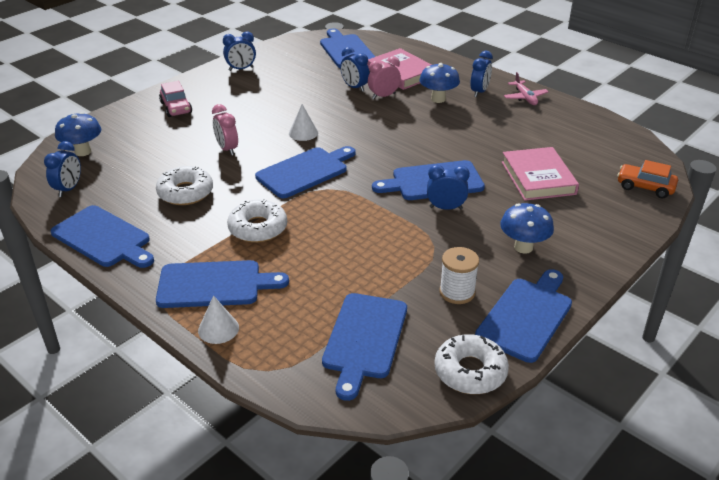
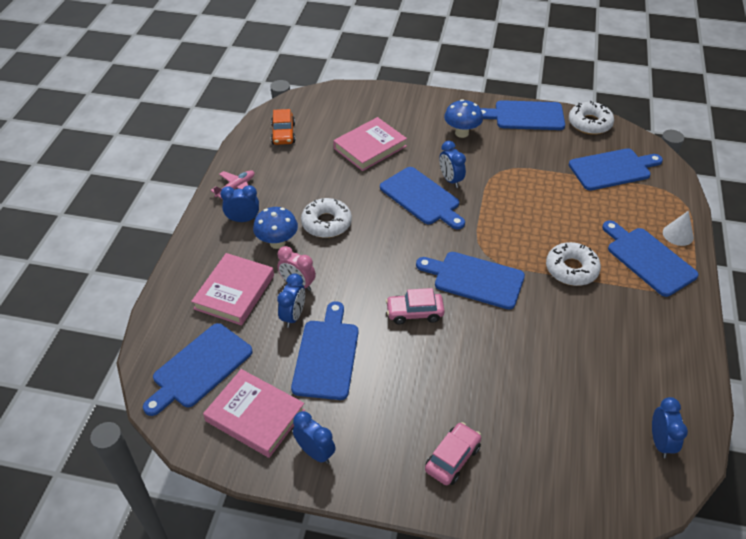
camera: 120 degrees left, 10 degrees up
(69, 189) = (660, 442): blue clock -> blue clock turned 105 degrees clockwise
(83, 152) = (602, 484): blue mushroom -> none
(103, 238) = (681, 360): blue cutting board -> blue cutting board (326, 355)
(185, 192) = (577, 344): white donut -> white donut (326, 223)
(227, 149) = (489, 356): pink clock -> none
(289, 58) = (255, 415): none -> pink book
(303, 133) = (414, 313): white cone -> pink car
(457, 292) = (533, 147): white spool -> none
(645, 187) = (341, 98): orange car -> orange car (283, 134)

